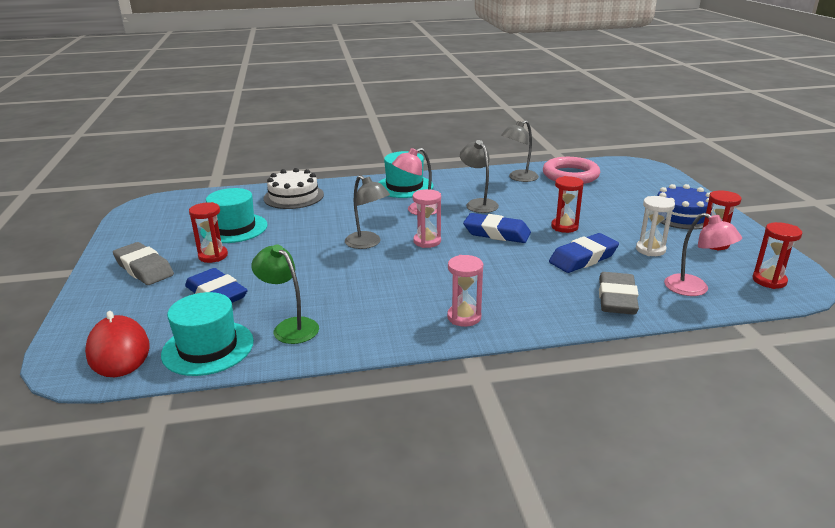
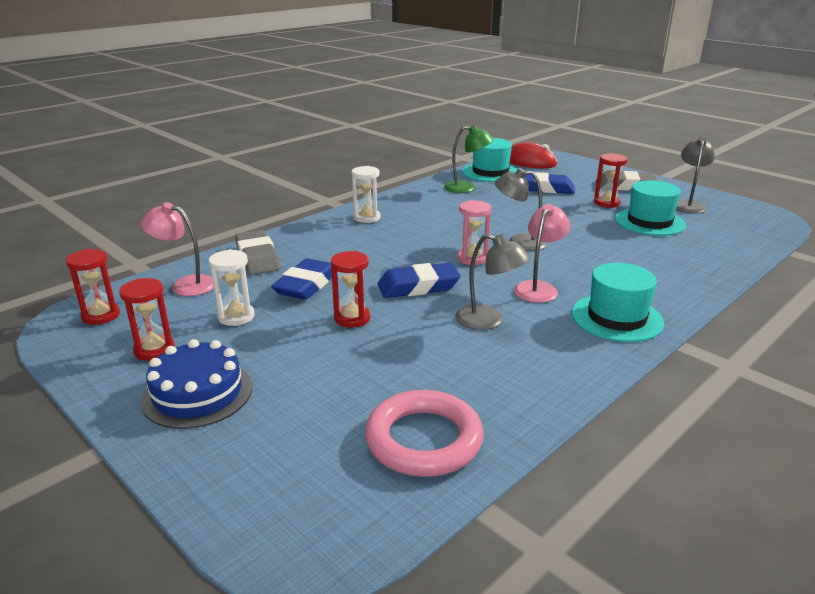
camera: 145 degrees right, 0 degrees up
(293, 196) = (690, 264): white cake -> none
(464, 317) = (367, 218): pink hourglass -> white hourglass
(518, 178) = (499, 395): grey lamp -> grey lamp (688, 204)

